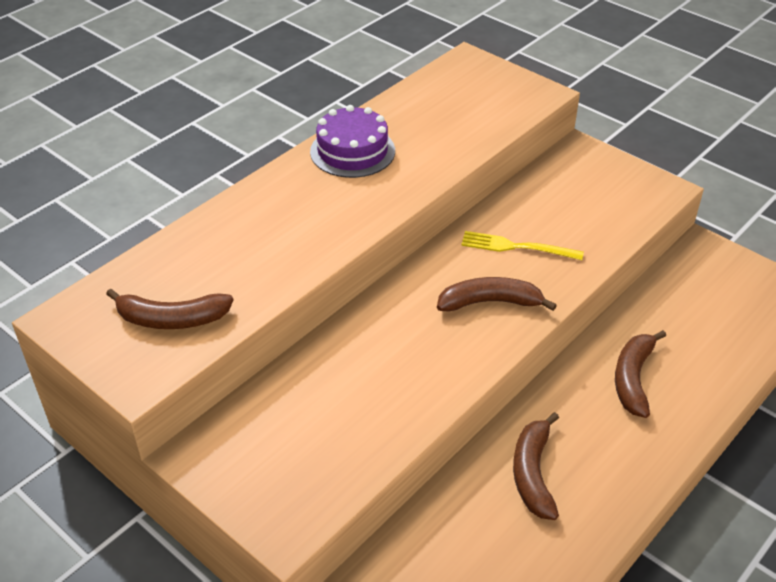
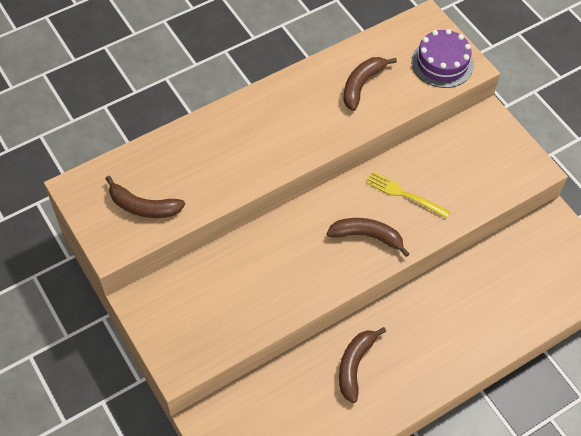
camera: 15 degrees right, 15 degrees up
(352, 151) = (307, 91): purple cake -> purple cake (442, 63)
(633, 379) = (452, 314): brown banana -> brown banana (362, 85)

